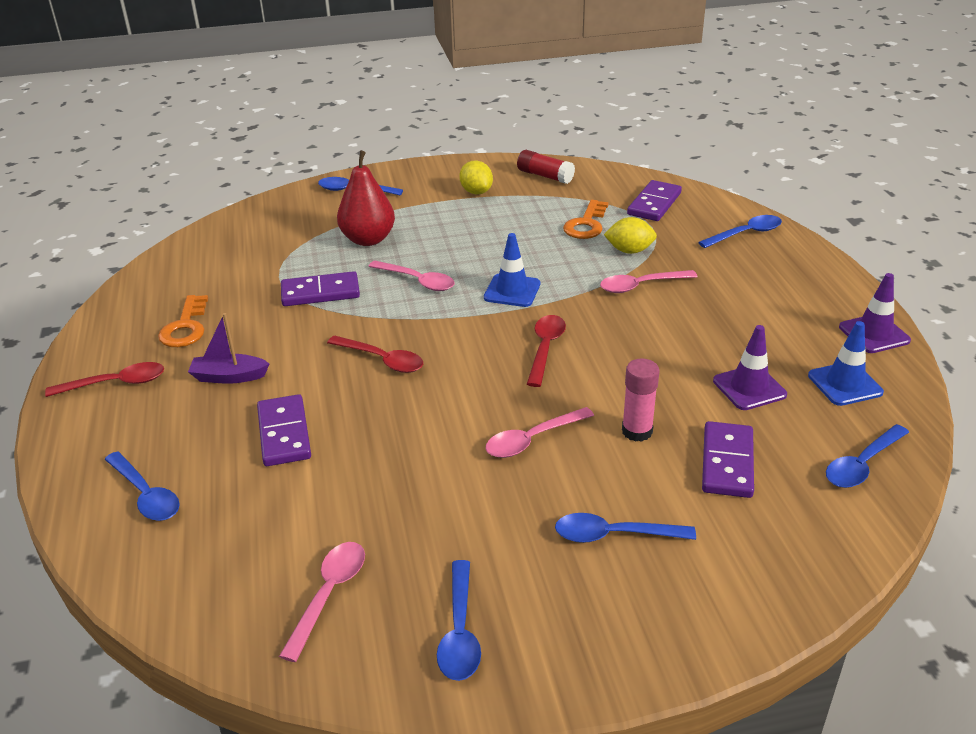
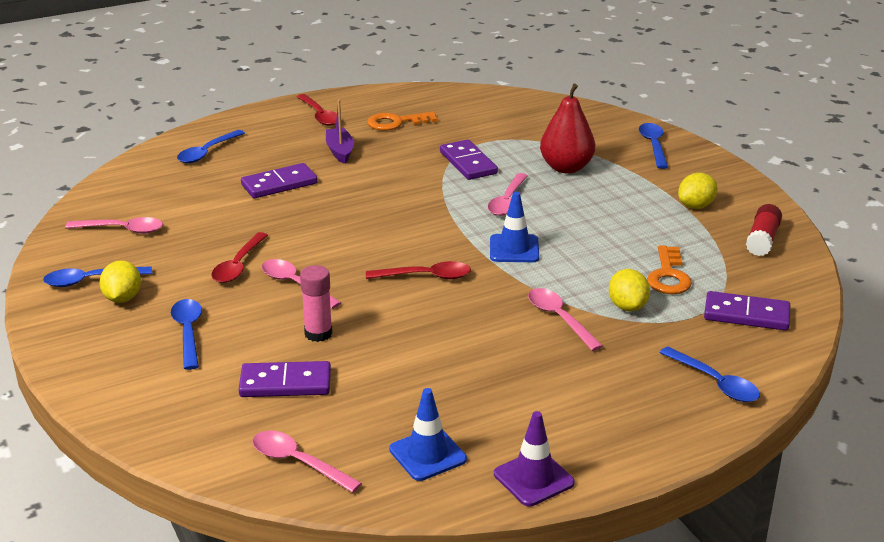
camera: 75 degrees right, 5 degrees down
(382, 360) = (382, 205): red spoon -> red spoon (238, 265)
(517, 596) = (122, 298): none -> yellow lemon
(586, 224) = (668, 276): orange key -> orange key turned 90 degrees counterclockwise
(749, 388) = (401, 393): purple traffic cone -> none
(862, 464) = (298, 462): blue spoon -> pink spoon

